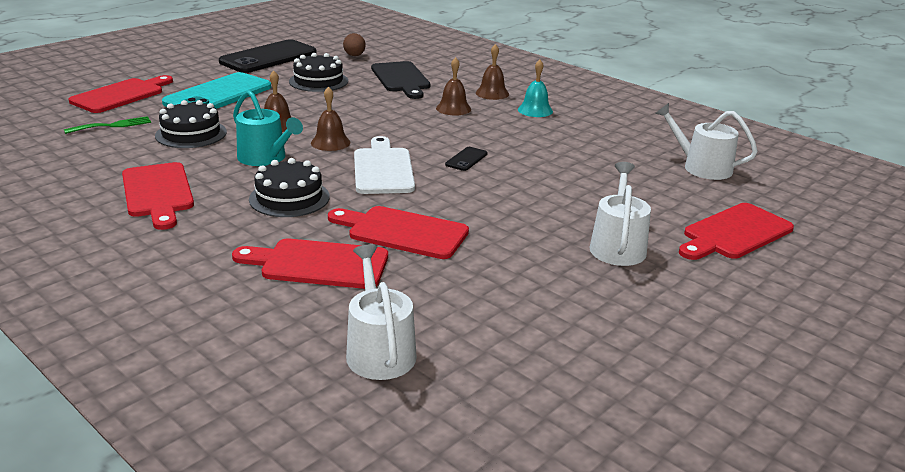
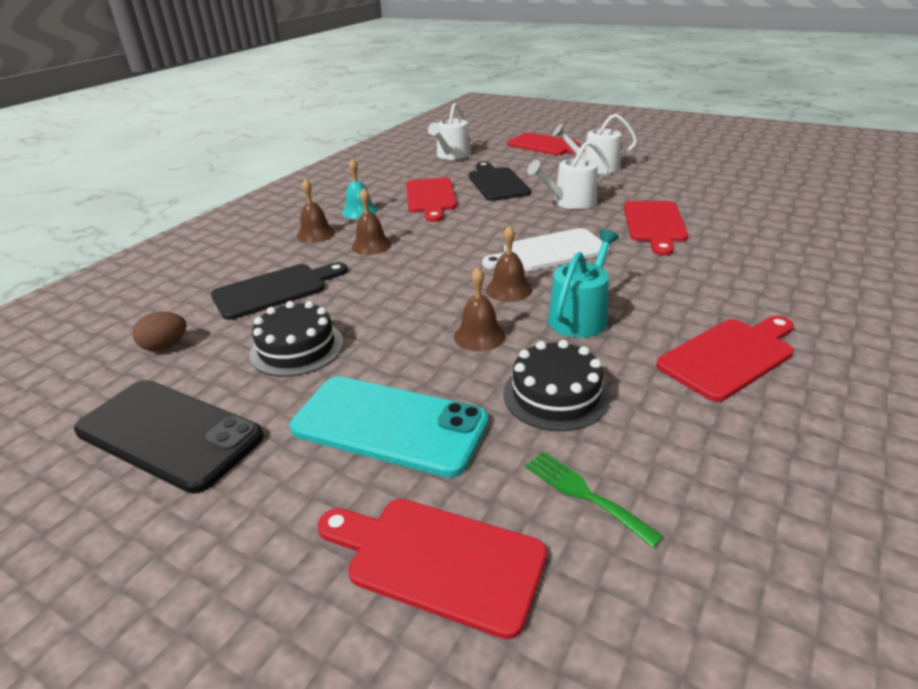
camera: 100 degrees left, 5 degrees up
(289, 198) = (653, 280): black cake -> none
(319, 264) = (739, 242): red cutting board -> red cutting board (431, 197)
(379, 350) = (799, 207): white watering can -> white watering can (570, 202)
(466, 159) = (498, 222): black phone -> none
(583, 176) = (497, 183): none -> black cutting board

